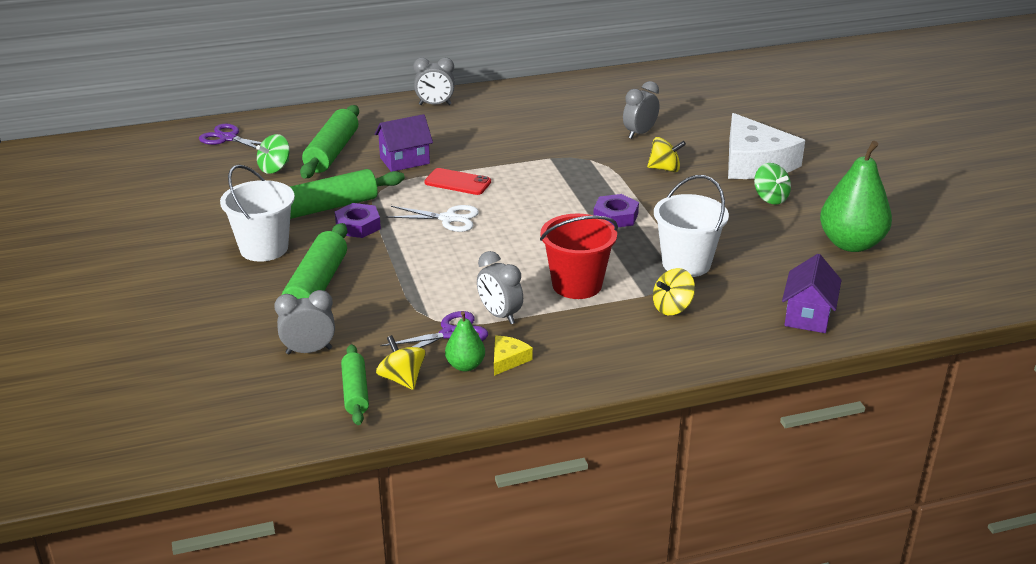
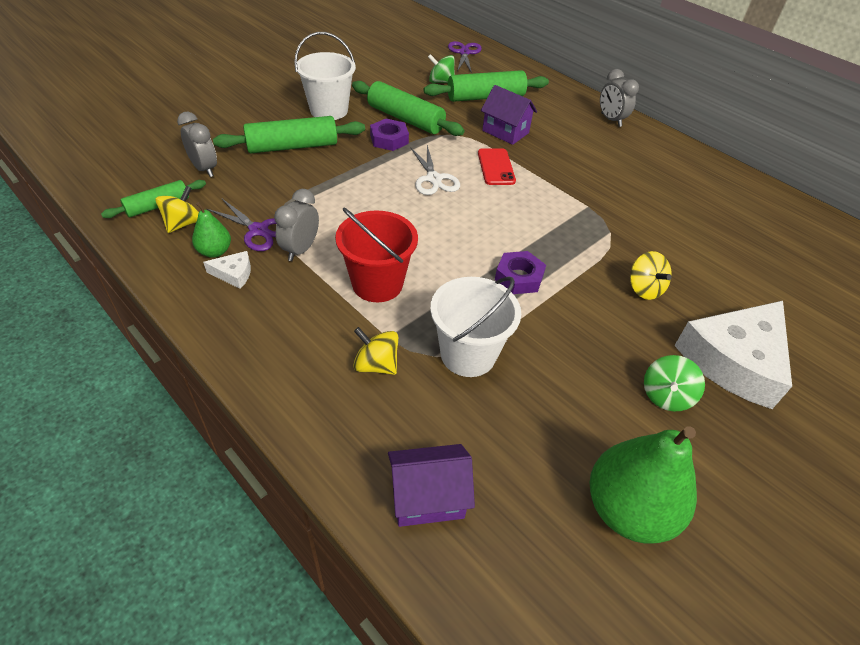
camera: 60 degrees right, 15 degrees up
(508, 359) = (234, 274): yellow cheese -> white cheese
(639, 133) = (697, 251): grey clock -> none

